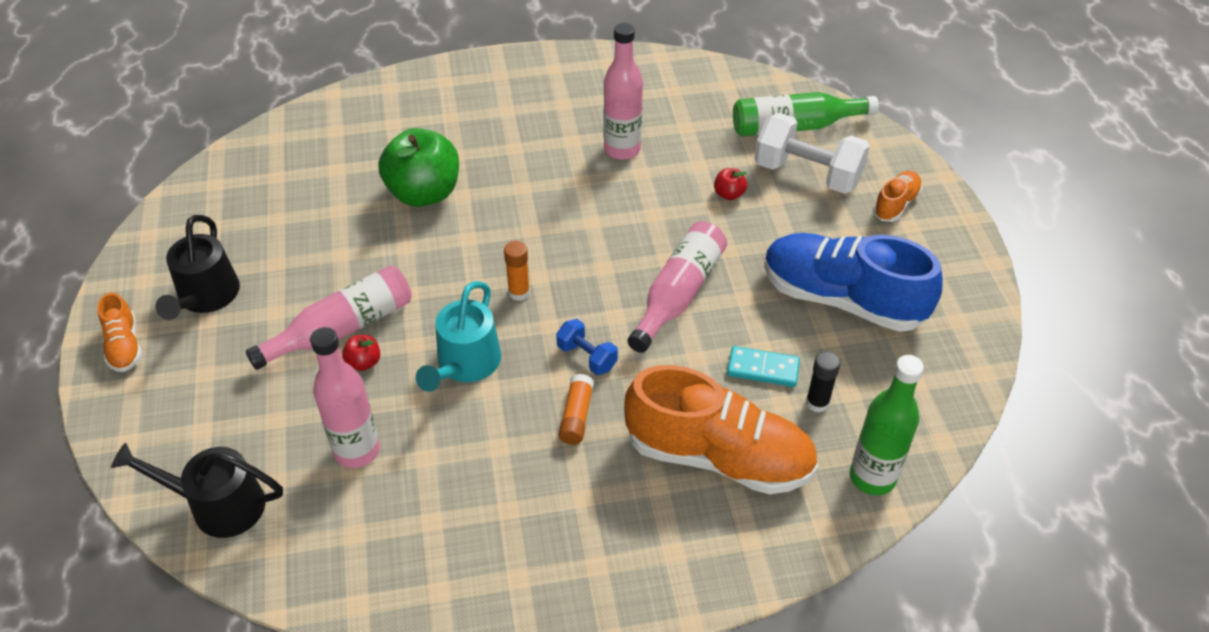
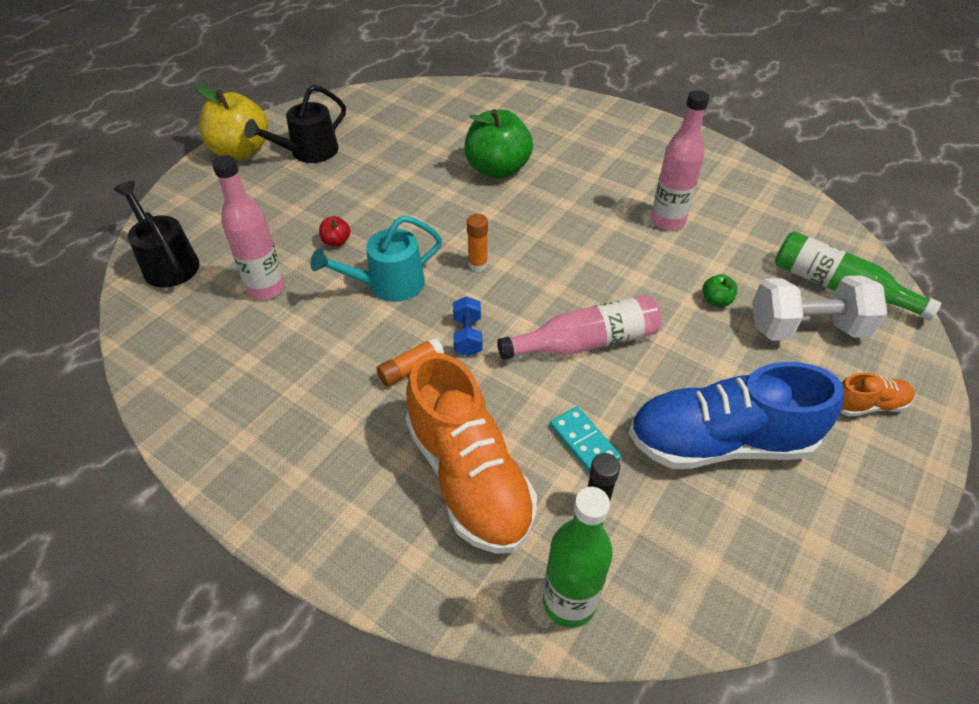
camera: 45 degrees right, 0 degrees up
(124, 346) = (241, 151): orange shoe -> yellow apple
(342, 329) = (350, 215): pink bottle -> none
(729, 194) = (716, 301): red apple -> green apple
(807, 174) = (806, 328): white dumbbell -> white dumbbell turned 75 degrees counterclockwise
(842, 299) = (720, 442): blue shoe -> blue shoe turned 75 degrees counterclockwise

